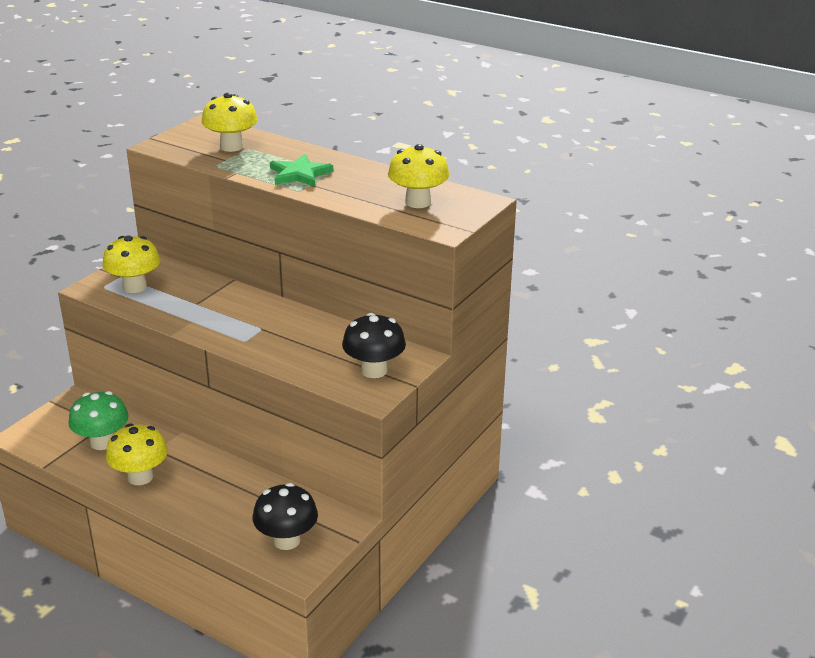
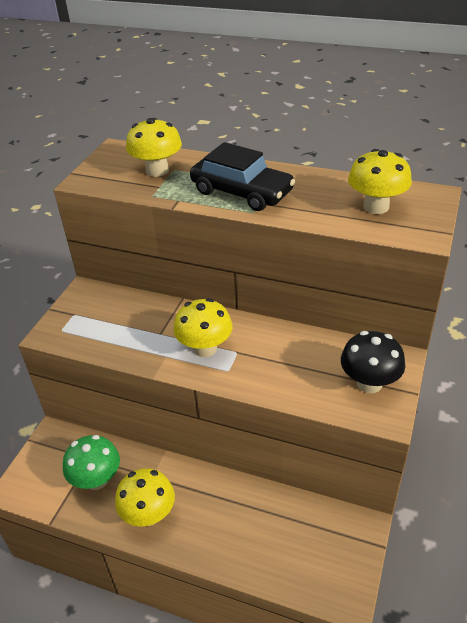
camera: 10 degrees left, 10 degrees up
(135, 287) = (92, 324): yellow mushroom -> yellow mushroom (205, 348)
(286, 540) = (319, 562): black mushroom -> none
(300, 174) = (241, 192): green star -> black car

